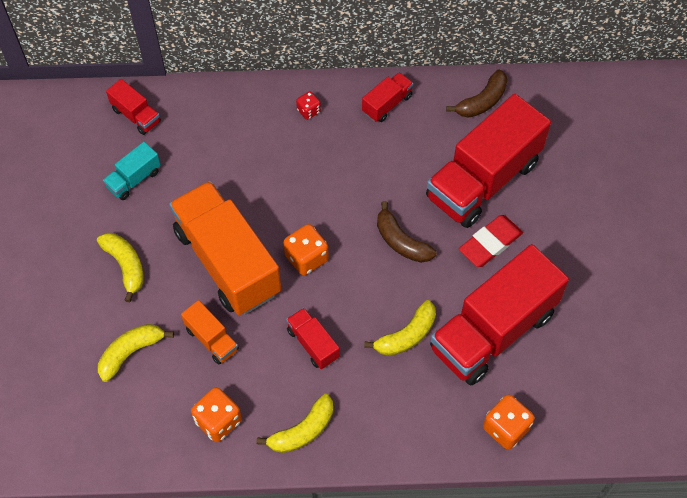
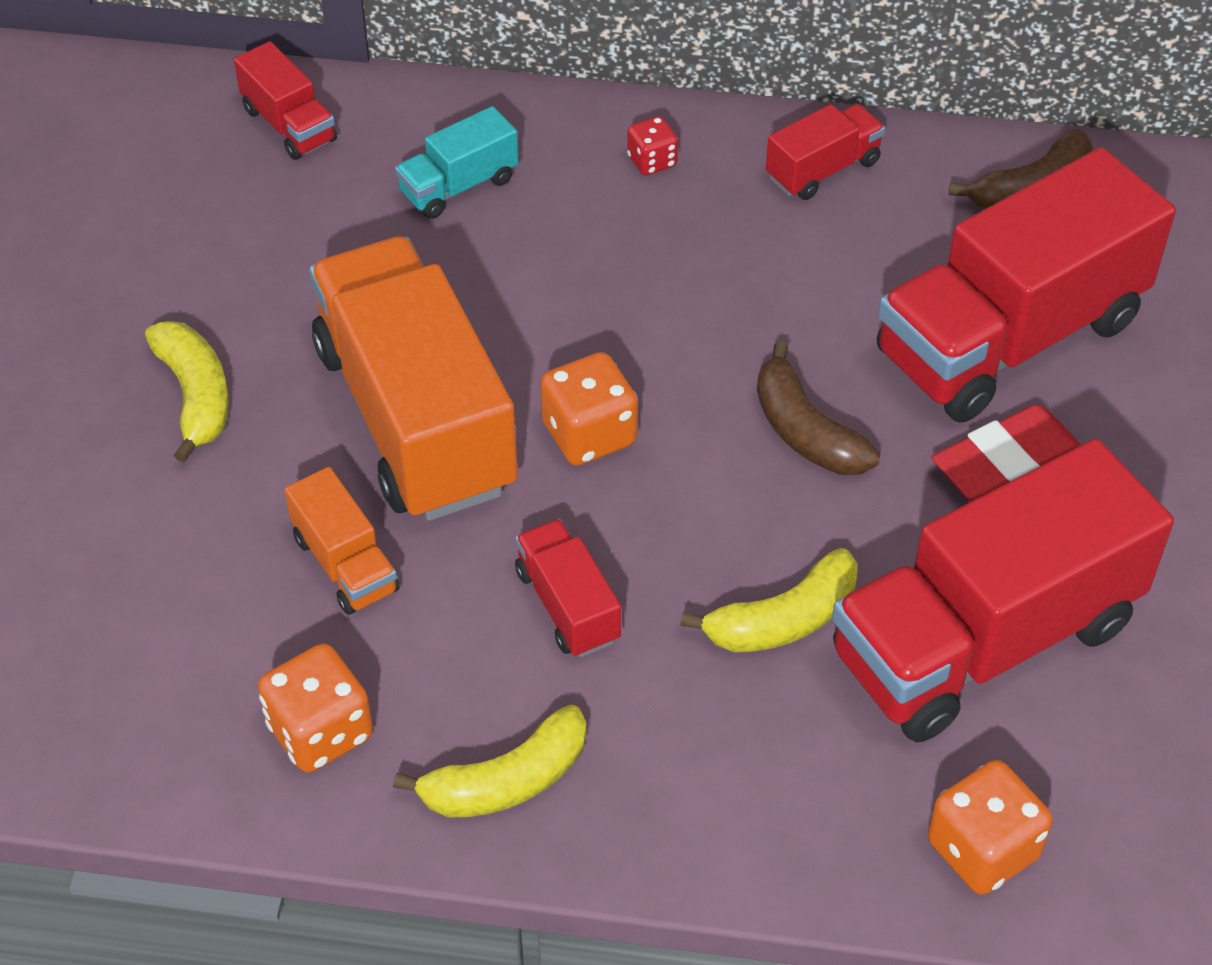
camera: 10 degrees right, 10 degrees down
(131, 352) = (163, 564): yellow banana -> none
(134, 179) = (255, 238): turquoise truck -> turquoise truck (459, 186)

